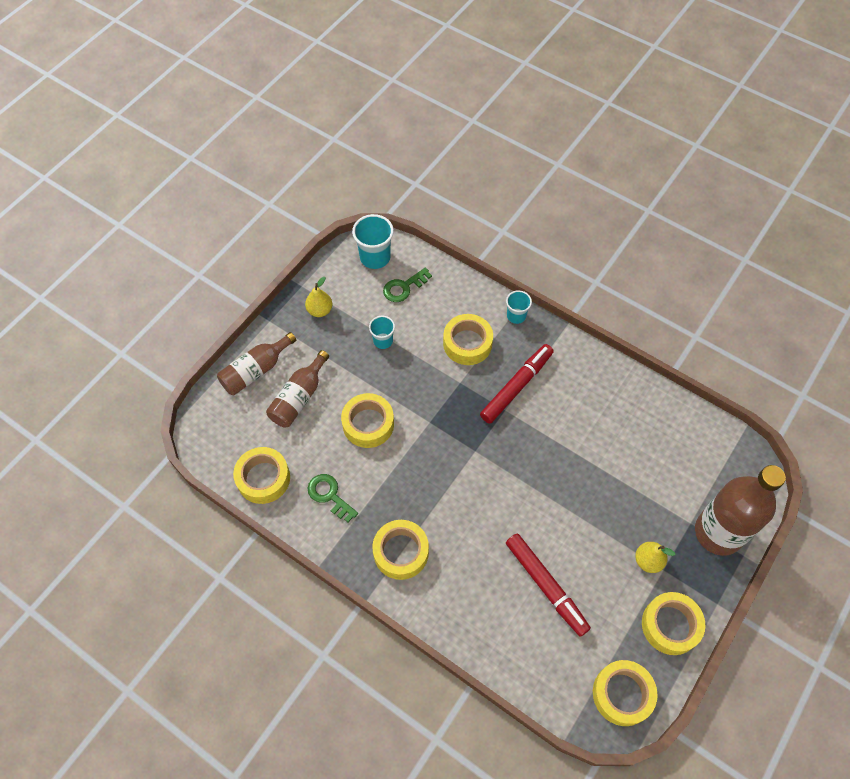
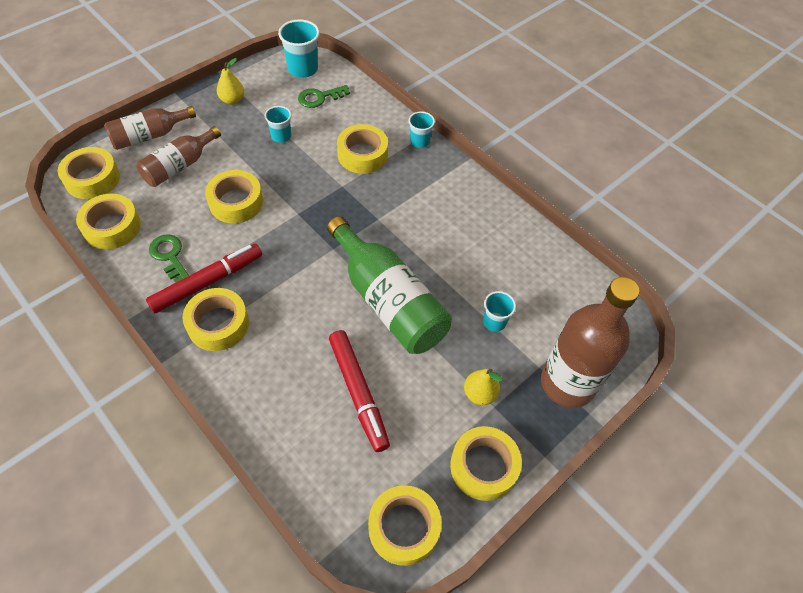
camera: 10 degrees right, 5 degrees down
(222, 431) = (92, 179): none -> yellow tape
(516, 386) = (397, 201): red marker -> red marker (207, 282)
(542, 491) = (388, 300): none -> green bottle
(640, 489) = (494, 322): none -> turquoise cup

